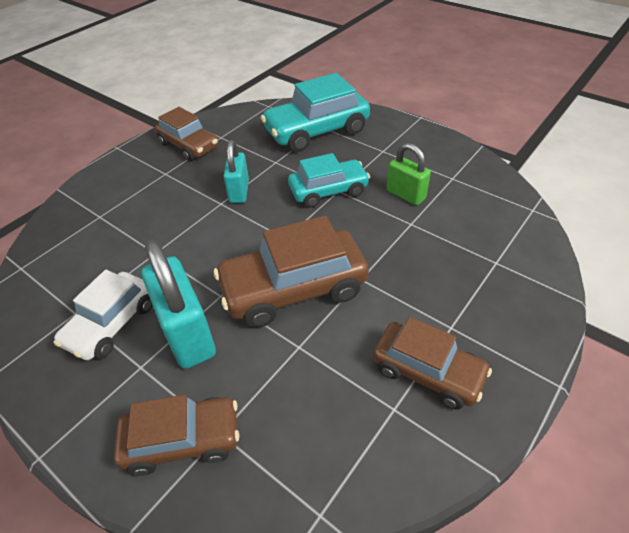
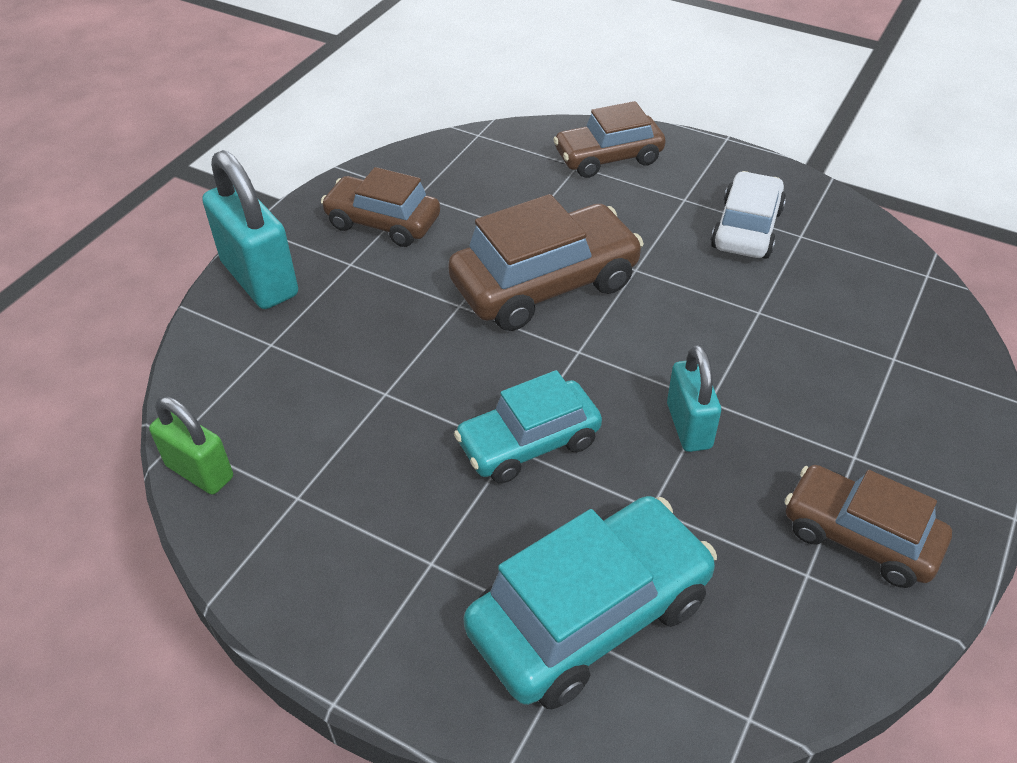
camera: 170 degrees right, 0 degrees up
(188, 334) = (651, 228): turquoise padlock -> turquoise padlock (260, 279)
(405, 195) = (390, 447): green padlock -> green padlock (200, 471)

